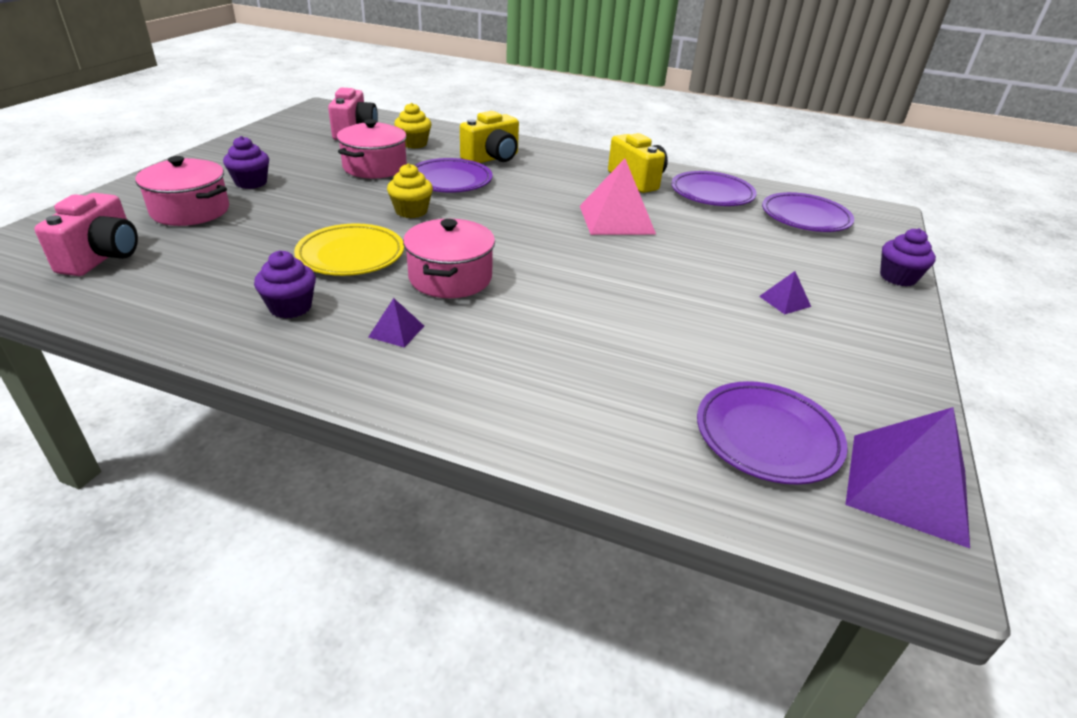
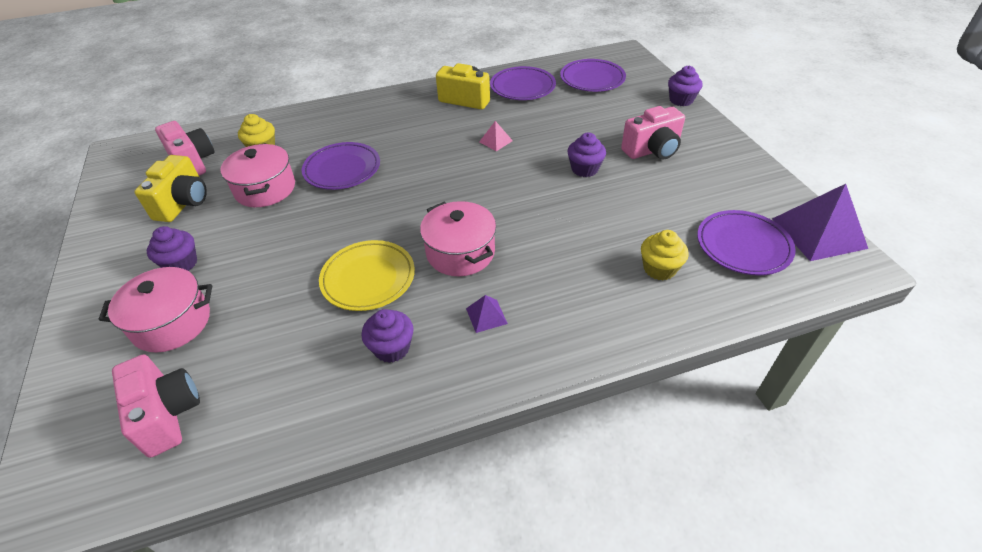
camera: 35 degrees left, 10 degrees up
(411, 211) = (354, 214): yellow cupcake -> yellow cupcake (659, 269)
(492, 158) = (344, 131): yellow camera -> yellow camera (183, 203)
(616, 219) = (495, 141): pink pyramid -> pink pyramid, size x0.47
(676, 279) = (584, 169): none -> purple cupcake
(784, 301) = (652, 150): purple pyramid -> pink camera

